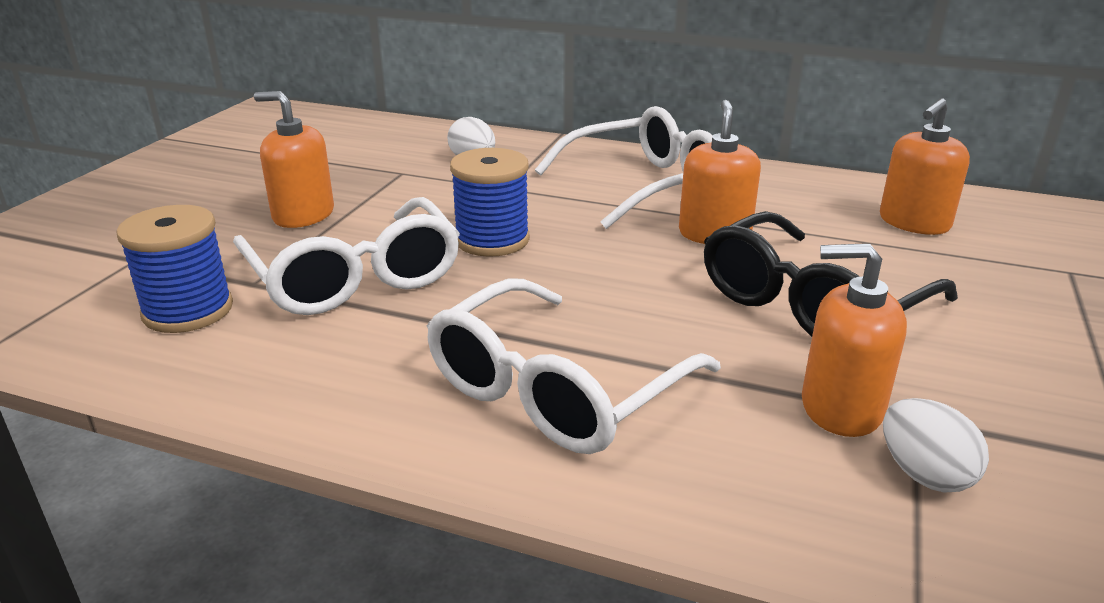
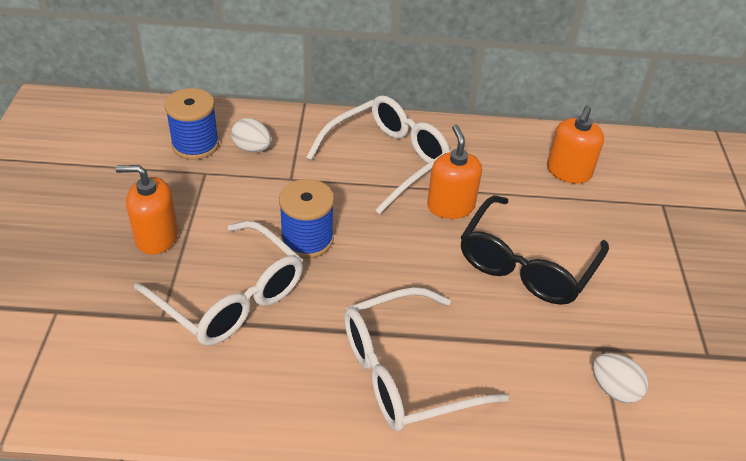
camera: 20 degrees left, 15 degrees up
(188, 310) = (132, 354): blue spool -> blue spool (195, 145)
(556, 390) = (405, 372): white glasses -> white glasses turned 45 degrees clockwise
(841, 408) = (563, 350): orange soap dispenser -> none

